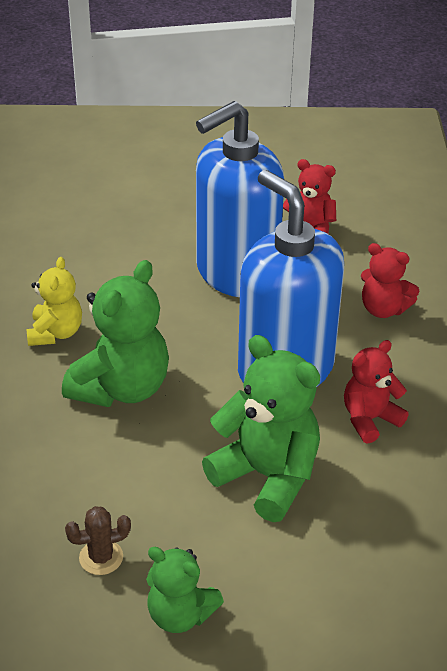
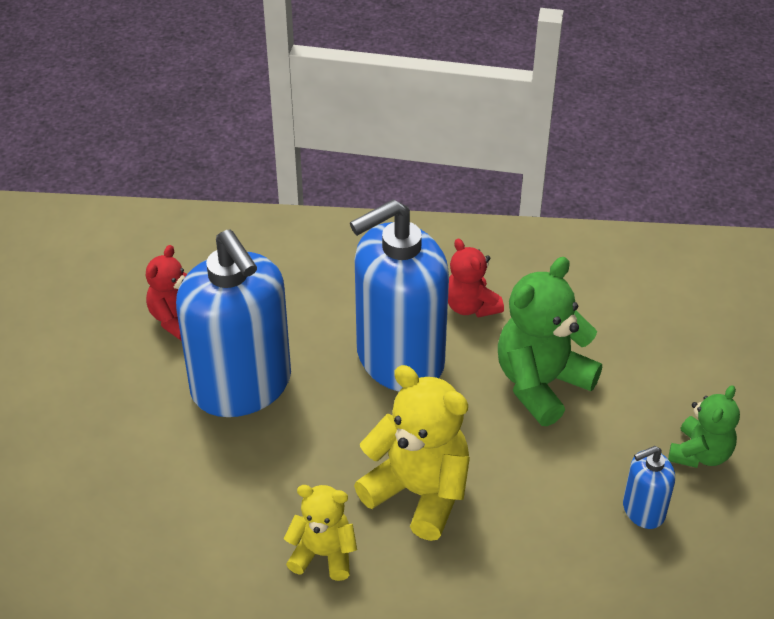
camera: 85 degrees left, 5 degrees up
(101, 557) = (643, 510): brown cactus -> blue soap dispenser
(121, 388) = (419, 492): green teddy bear -> yellow teddy bear
(383, 309) = (318, 277): red teddy bear -> none

